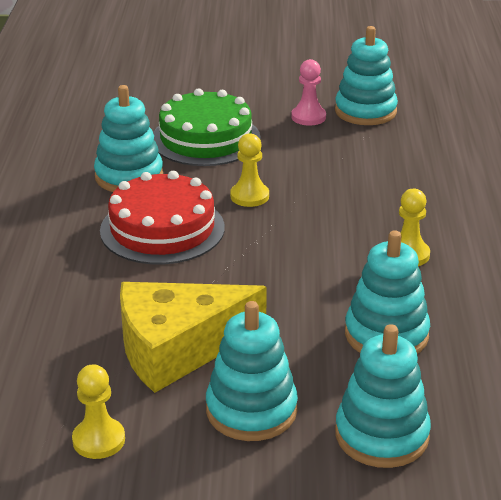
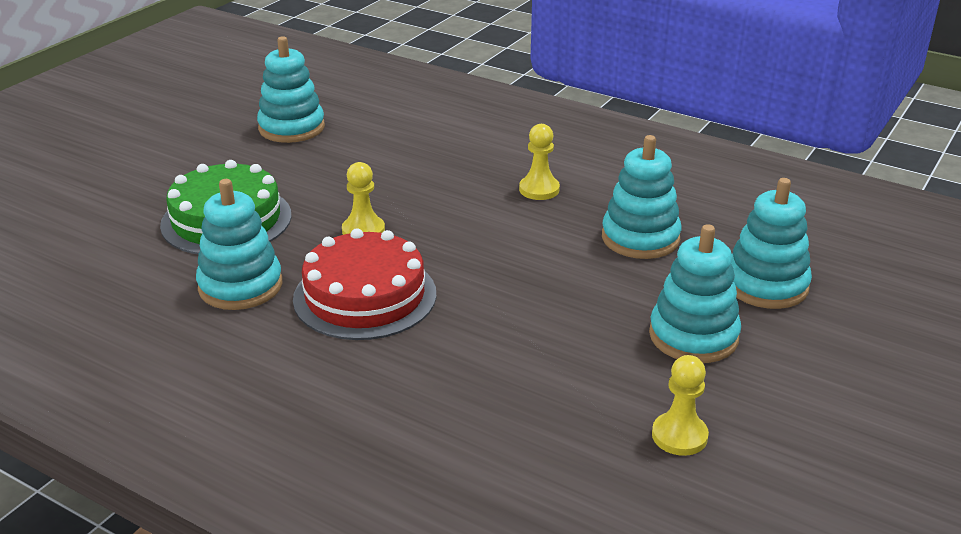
camera: 60 degrees left, 0 degrees up
(177, 348) = (573, 348): yellow cheese -> none
(308, 117) = (263, 156): pink pawn -> none

